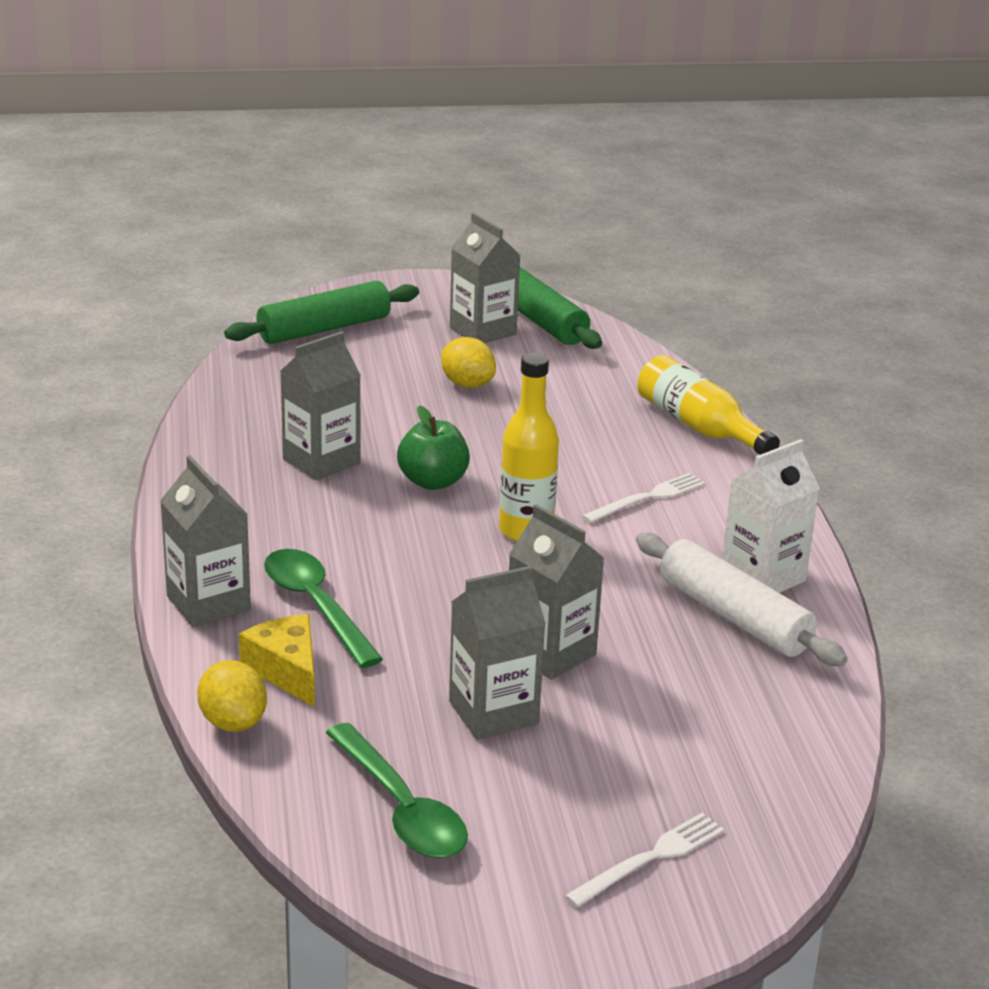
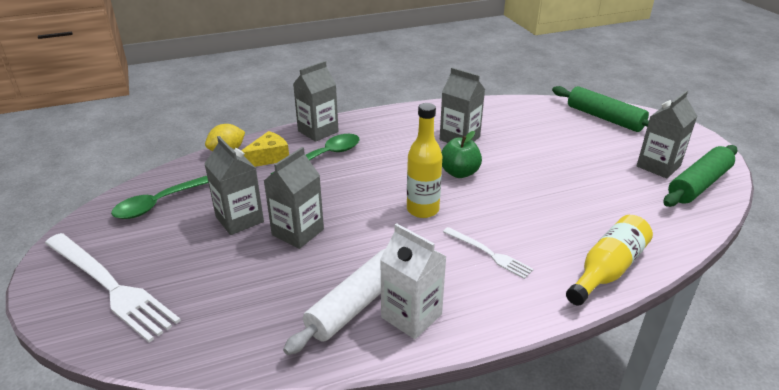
camera: 80 degrees right, 5 degrees up
(467, 384) = (582, 169): yellow lemon -> none
(650, 858) = (110, 286): white fork -> white fork, size x1.92

